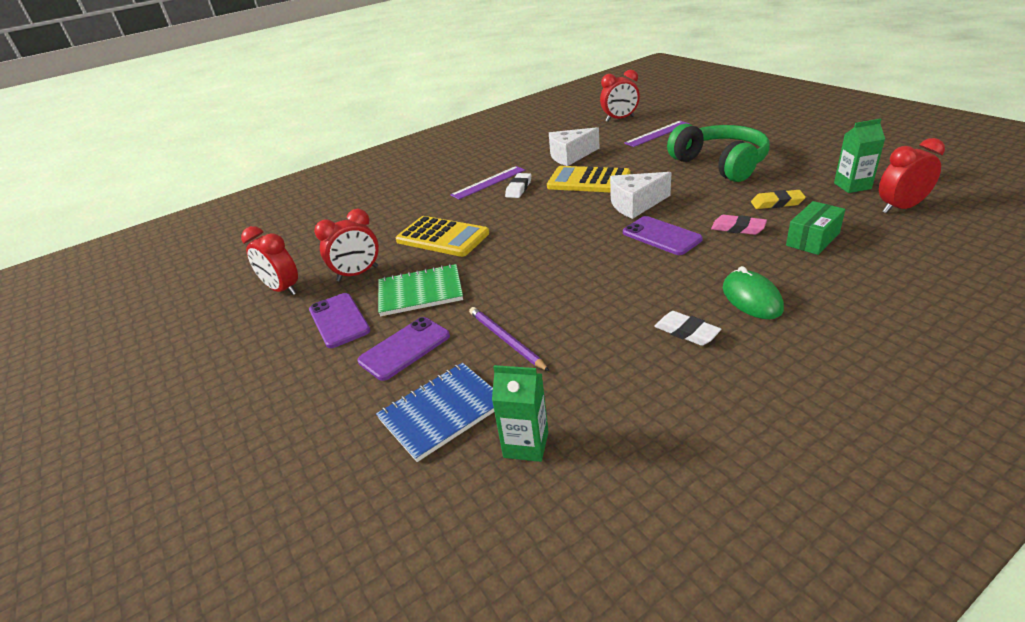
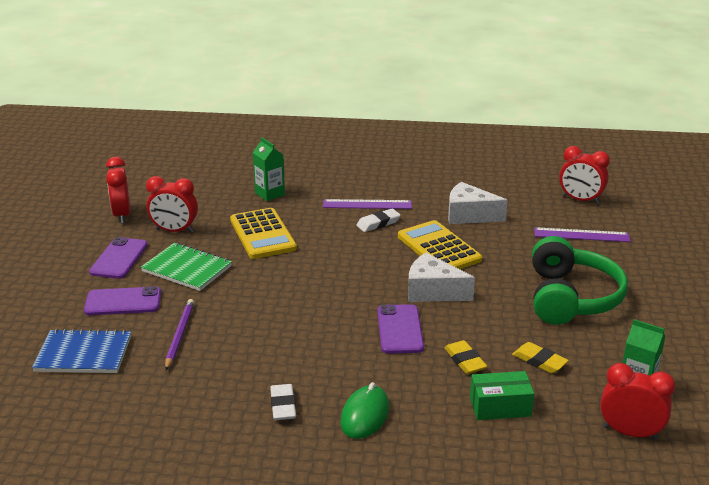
camera: 35 degrees right, 5 degrees down
(526, 444) = (92, 402): green carton -> green carton (270, 194)
(738, 228) = (465, 361): pink eraser -> yellow eraser

